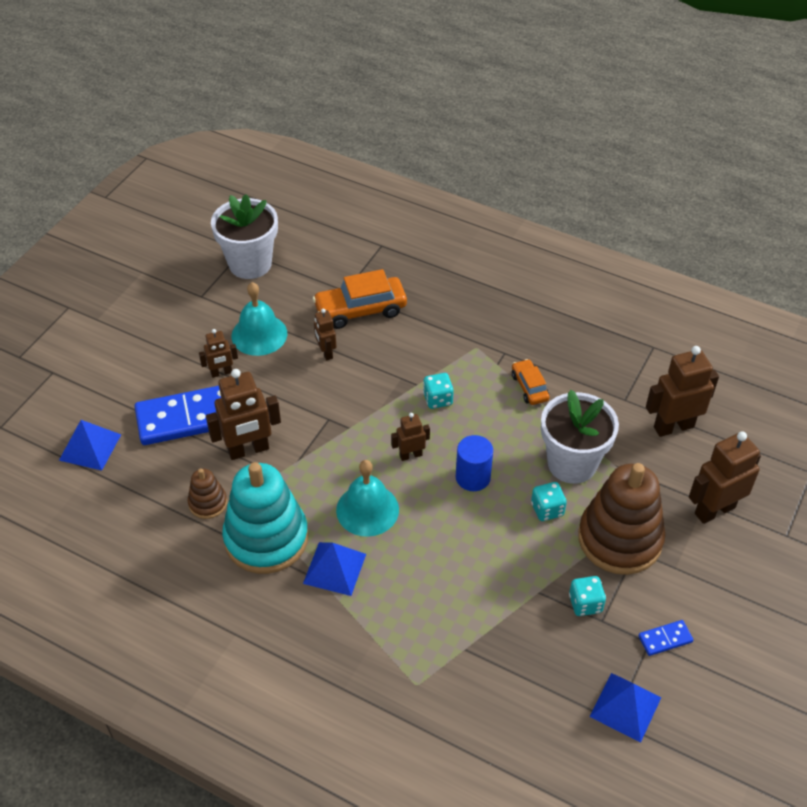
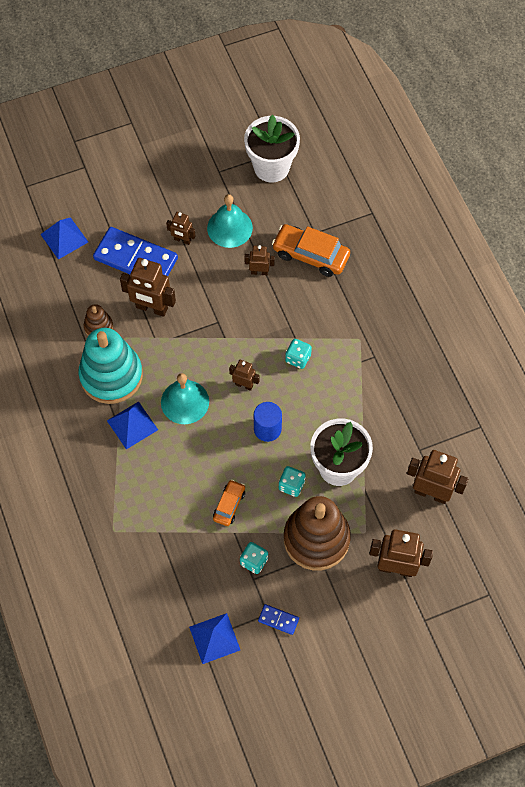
camera: 40 degrees right, 15 degrees up
(326, 352) = (259, 272): brown robot -> brown robot turned 75 degrees clockwise
(529, 387) = (365, 394): orange car -> orange car (229, 505)

